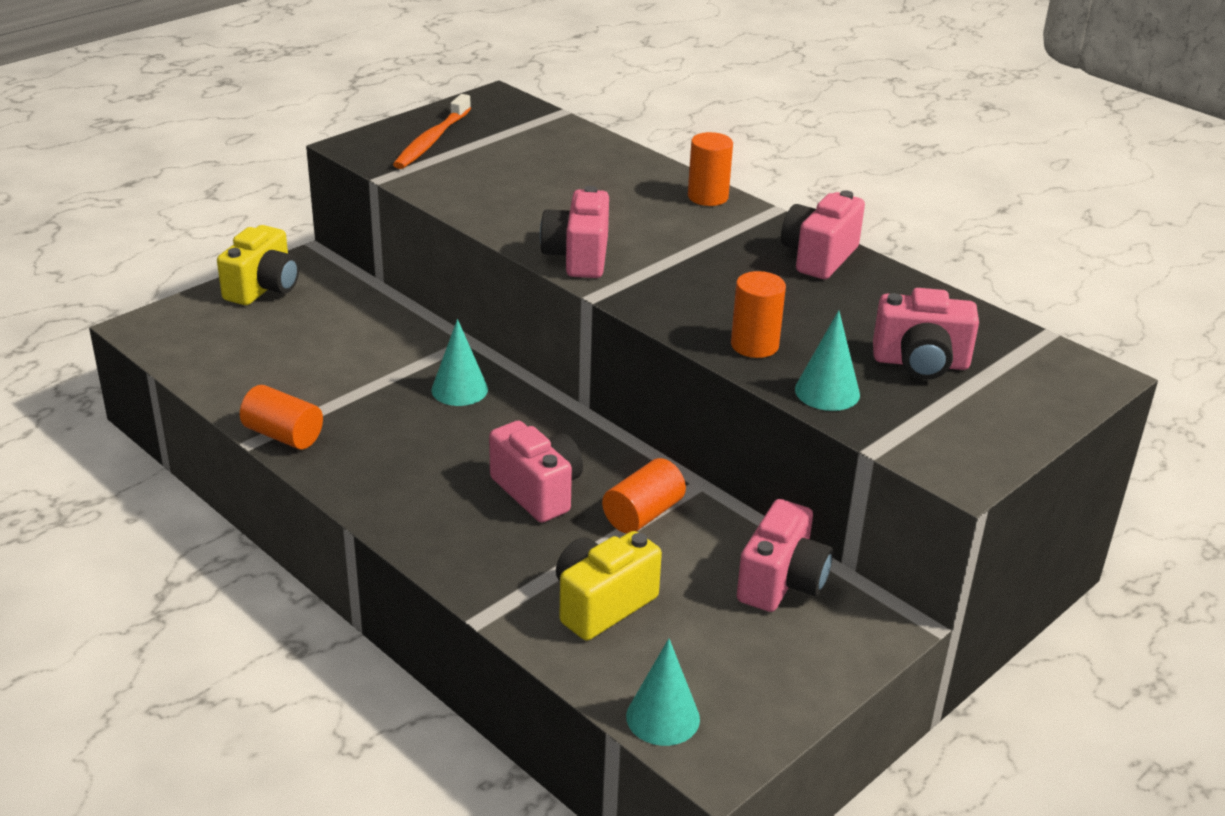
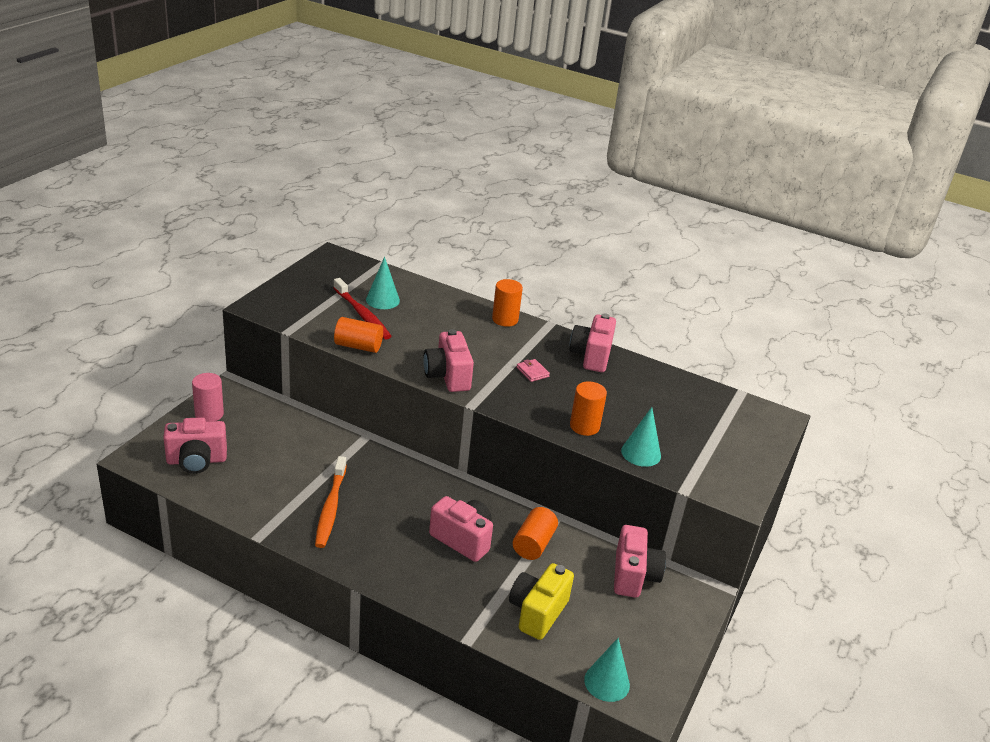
camera: 20 degrees left, 0 degrees up
(263, 288) = (209, 414): yellow camera -> pink cylinder
(283, 435) = (278, 527): orange cylinder -> orange cylinder (358, 346)
(432, 140) = (307, 296): orange toothbrush -> orange toothbrush (331, 507)
(459, 389) = (379, 472): turquoise cone -> turquoise cone (382, 300)
(496, 170) = (362, 314): none -> red toothbrush
(712, 267) = (532, 372): none -> pink wallet
(920, 363) = (682, 424): pink camera -> pink camera (196, 461)

